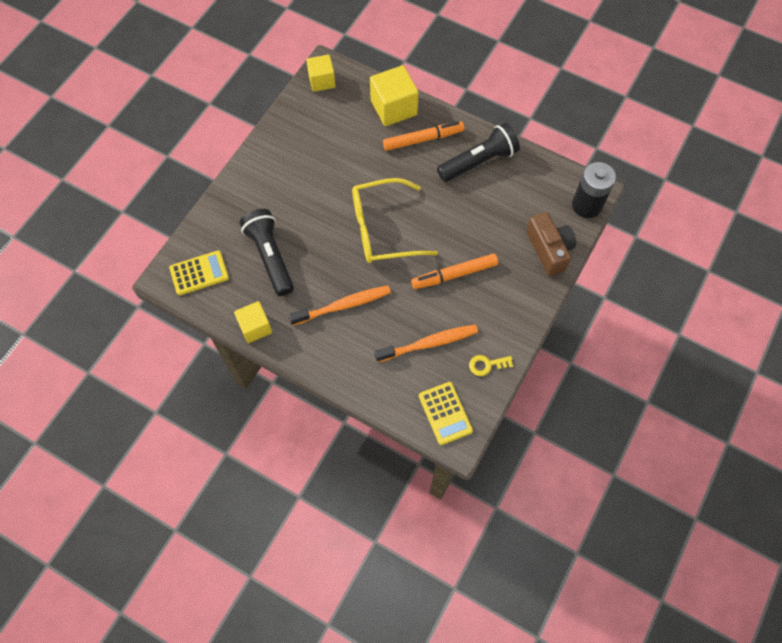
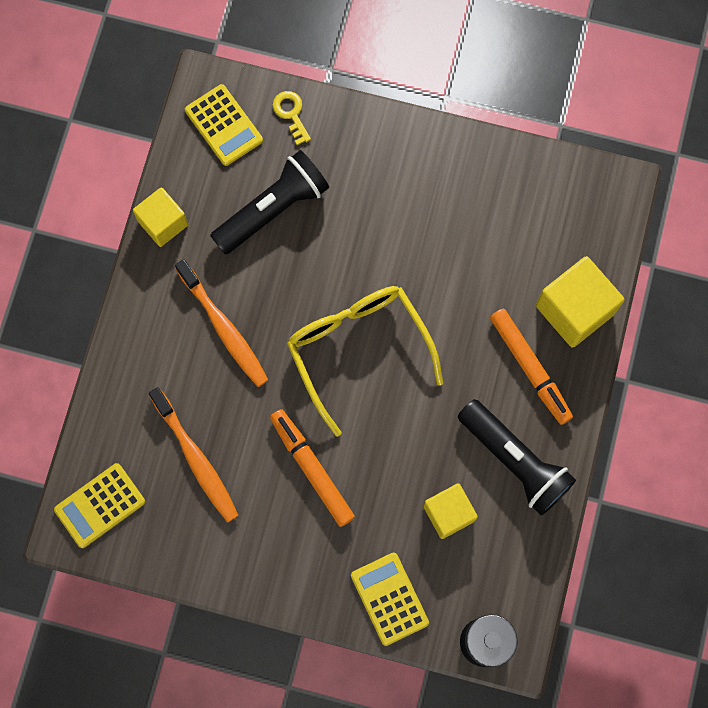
camera: 75 degrees right, 10 degrees up
(322, 81) = (591, 190): yellow cube -> yellow cube (448, 513)
(487, 365) = (183, 546): yellow key -> yellow key (291, 114)
(549, 250) = (389, 599): brown camera -> yellow calculator

